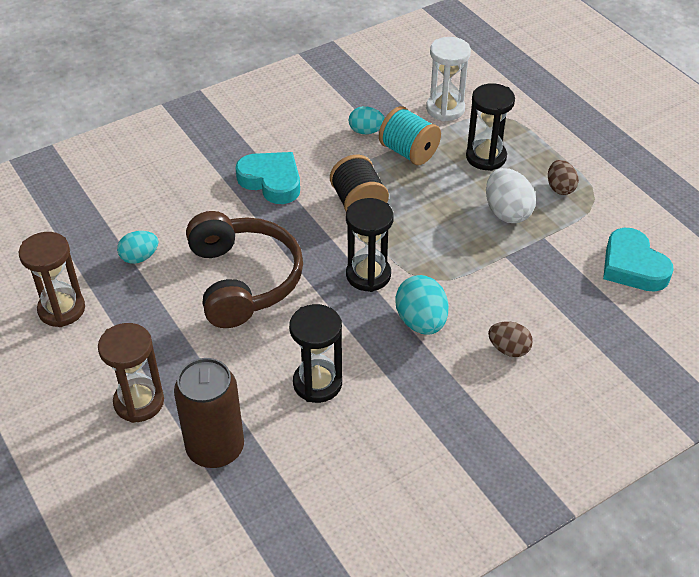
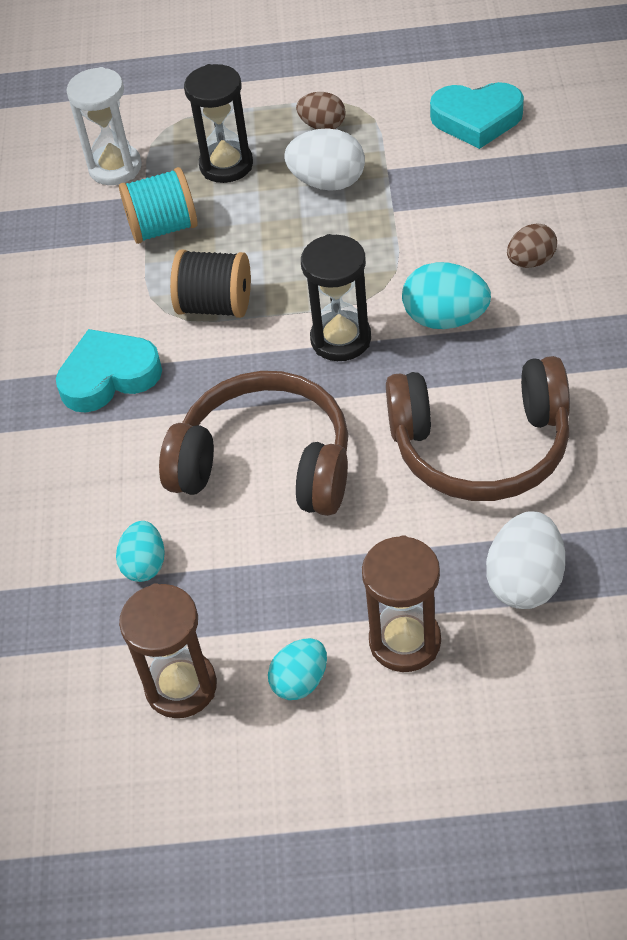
camera: 55 degrees left, 5 degrees up
(215, 448) = (525, 581): brown can -> white egg
(317, 383) = (481, 446): black hourglass -> brown headphones
(366, 131) = (93, 253): turquoise egg -> turquoise egg (300, 681)

